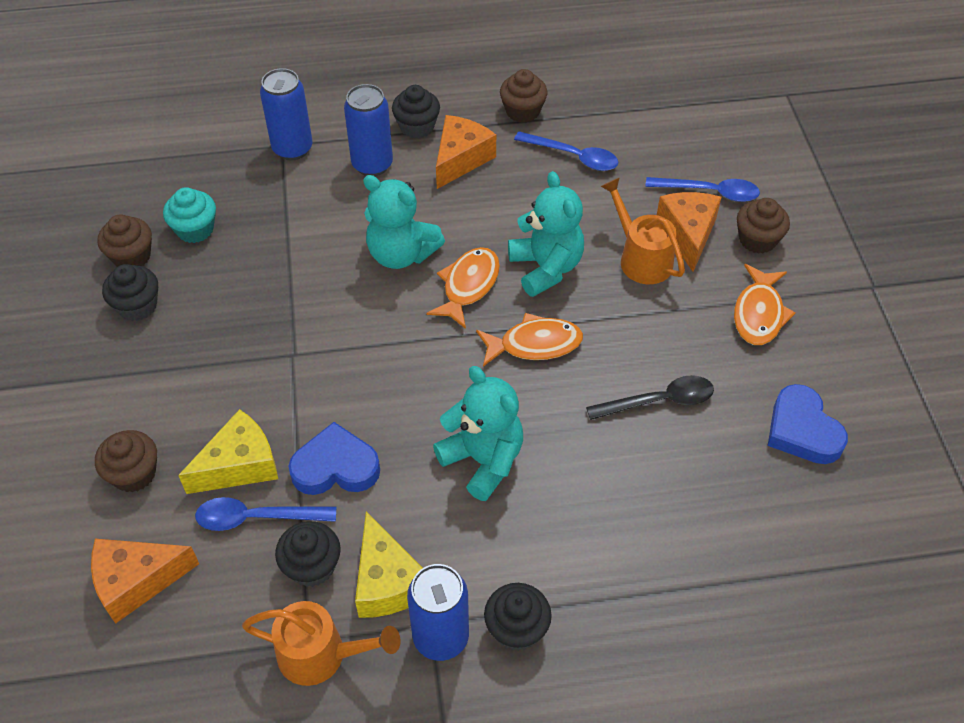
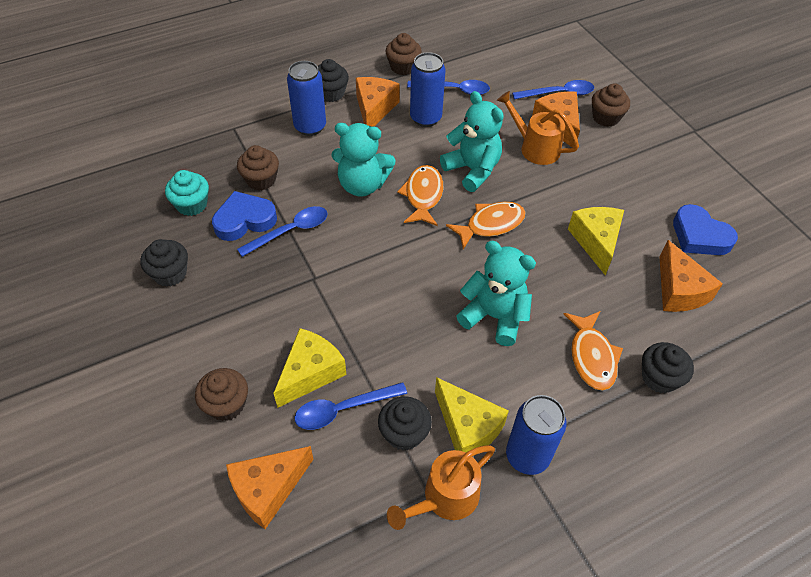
camera: 20 degrees left, 0 degrees up
(131, 256) = (148, 237): brown cupcake -> brown cupcake (261, 180)
(291, 290) = (290, 231): none -> blue spoon
(292, 149) = (243, 129): blue can -> blue can (425, 118)
(322, 655) = (444, 499): orange watering can -> orange watering can turned 150 degrees clockwise
(335, 467) = (387, 353): blue heart -> blue heart (244, 220)
(516, 628) = (579, 431): black cupcake -> black cupcake (659, 378)
(659, 401) = (596, 241): black spoon -> yellow cheese
(735, 493) = (679, 290): none -> orange cheese
(758, 313) = (631, 166): orange fish -> orange fish (591, 356)

